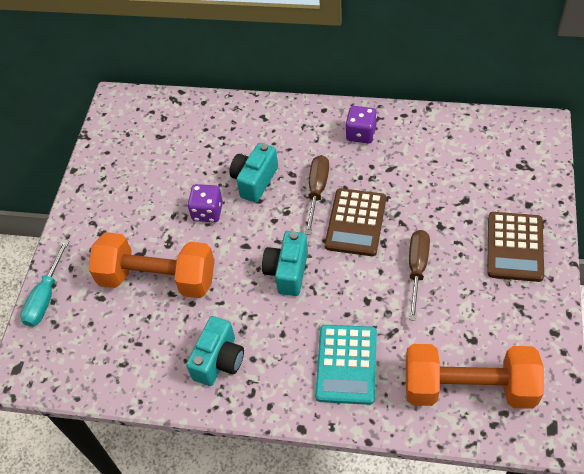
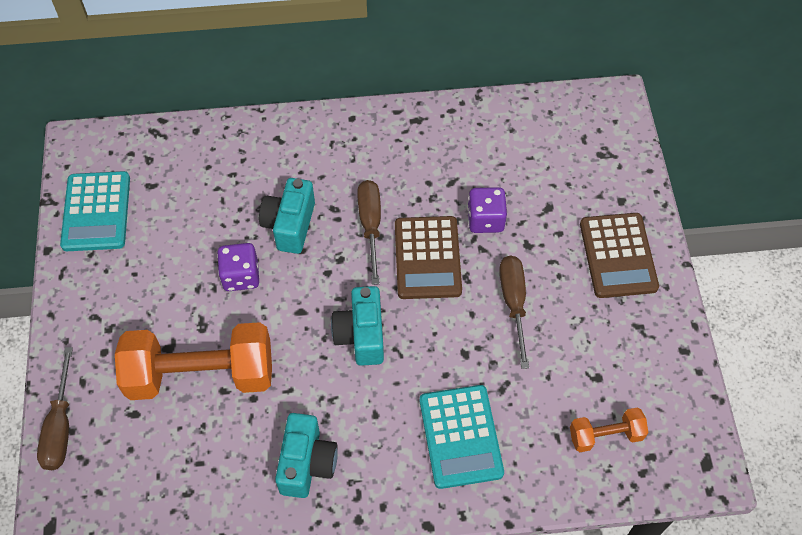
camera: 20 degrees left, 5 degrees up
(46, 297) = (60, 426): turquoise screwdriver -> brown screwdriver
(115, 149) = (96, 212): none -> turquoise calculator
(361, 134) = (405, 143): purple dice -> purple dice (485, 220)
(468, 388) = (605, 435): orange dumbbell -> orange dumbbell, size x0.48

